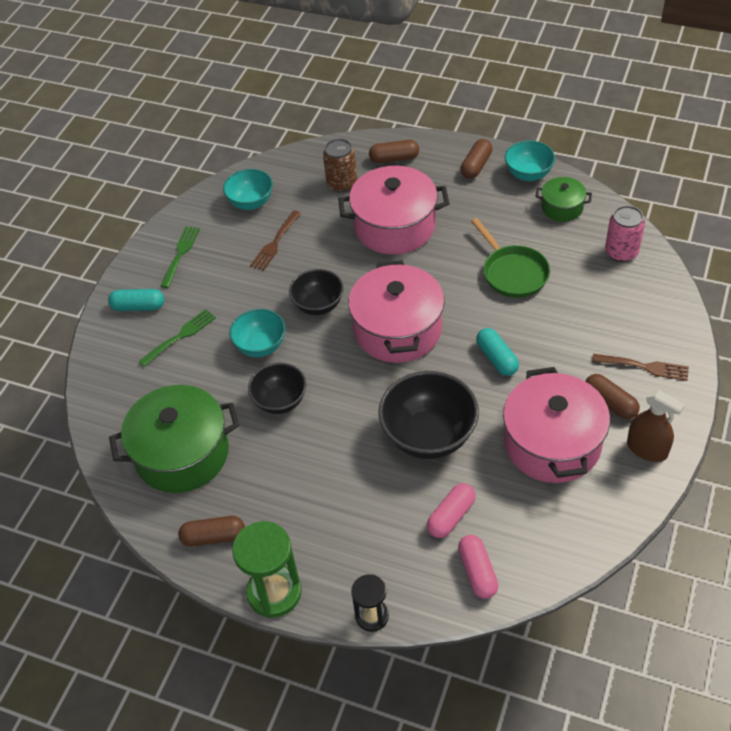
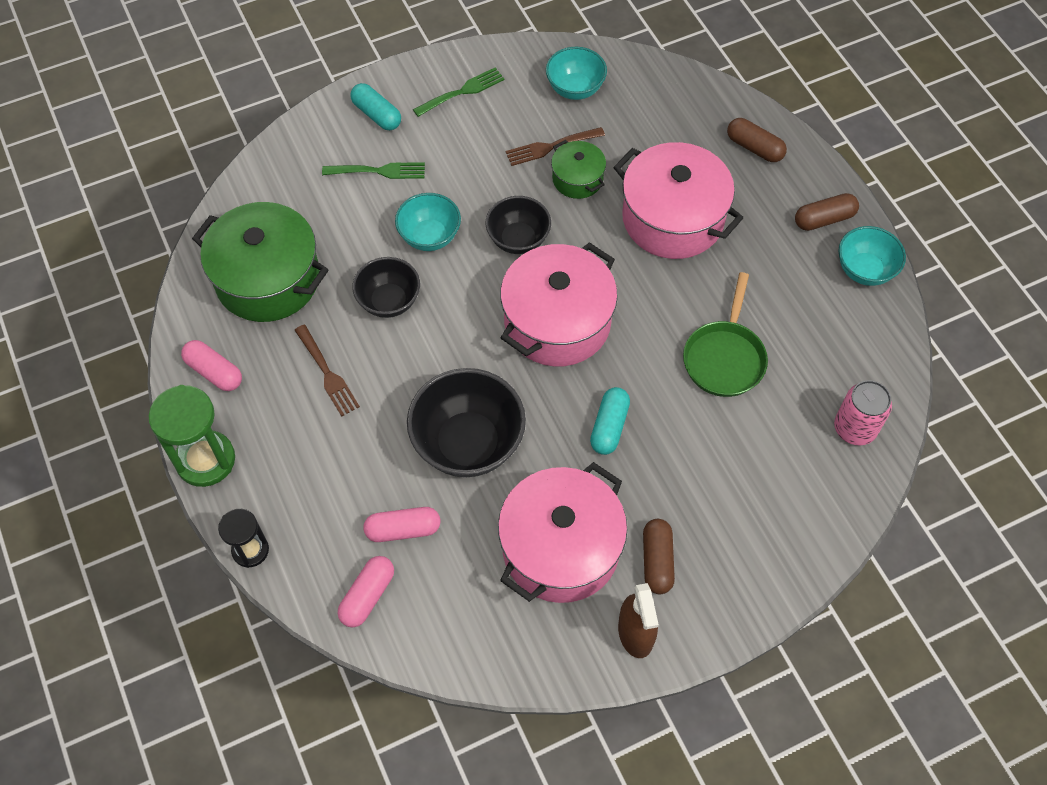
camera: 40 degrees right, 10 degrees up
(213, 537) = (214, 372): brown capsule -> pink capsule
(342, 183) = (676, 135): brown can -> none
(562, 208) = (854, 333): green pot -> green pot (577, 179)
(644, 367) = (731, 558): brown fork -> brown fork (327, 373)

